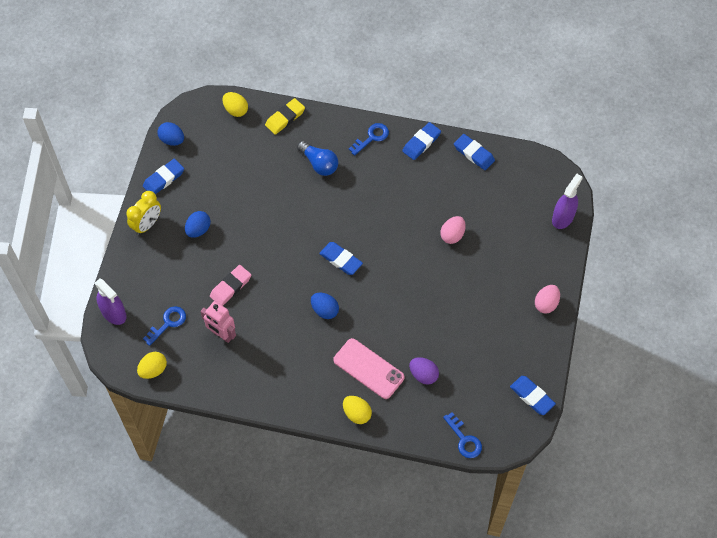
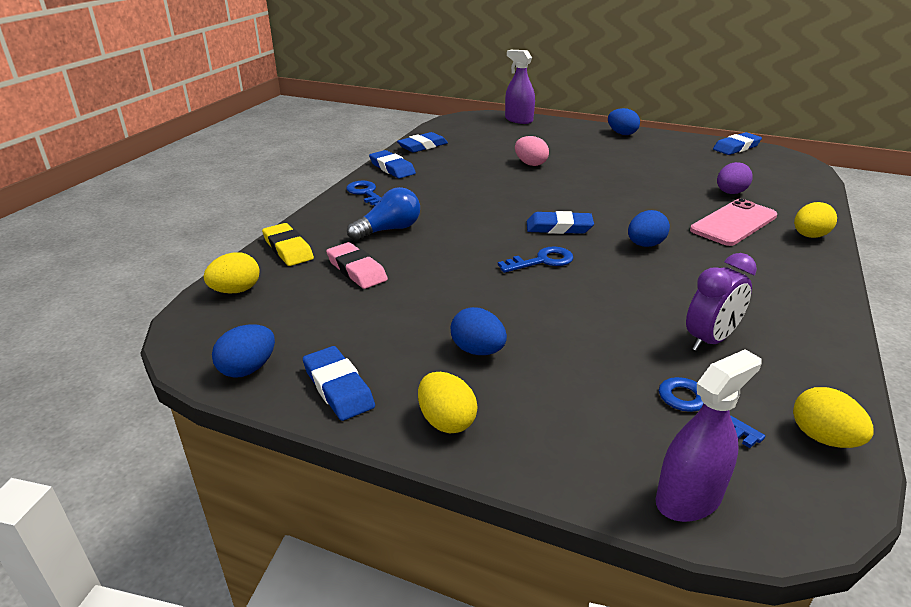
camera: 80 degrees left, 30 degrees down
(147, 224) = (446, 421): yellow clock -> yellow egg
(222, 334) = (710, 340): pink robot -> purple clock
(230, 287) = (607, 323): pink eraser -> pink eraser (356, 270)
(341, 260) = (559, 227): blue eraser -> blue eraser turned 45 degrees clockwise
(464, 439) = (809, 180): blue key -> blue key (542, 261)
(546, 304) = (622, 133): pink egg -> blue egg

